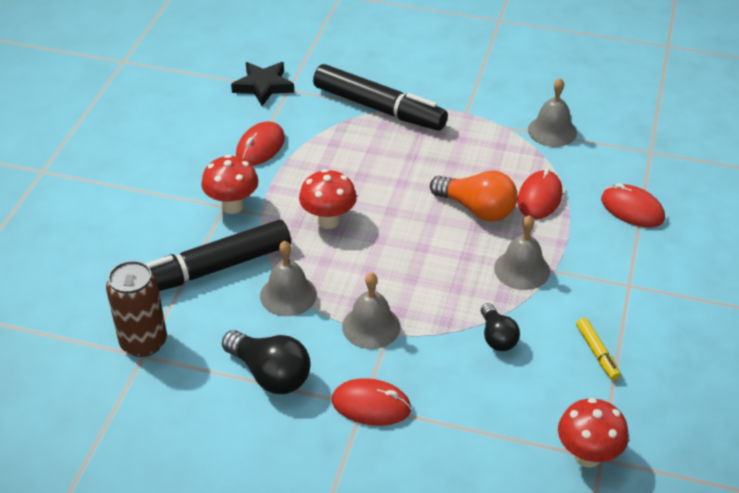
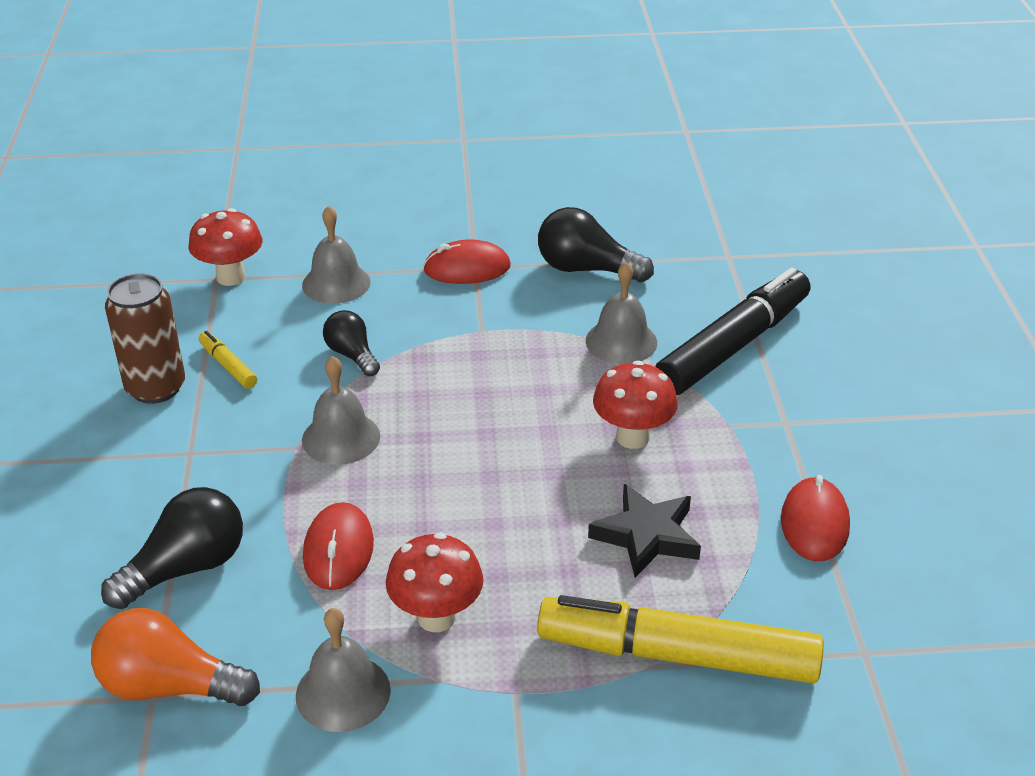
camera: 160 degrees right, 5 degrees down
(143, 342) = (739, 266): brown can -> brown can (156, 388)
(232, 206) = (775, 425): red mushroom -> red mushroom (436, 617)
(263, 86) = (912, 646): black star -> black star (647, 536)
(371, 326) = (505, 333): grey bell -> grey bell (336, 283)
(379, 108) = (677, 655): black marker -> yellow marker
(477, 209) = (429, 507): orange light bulb -> orange light bulb (169, 686)
(632, 209) = (186, 568): red mouse -> black light bulb

